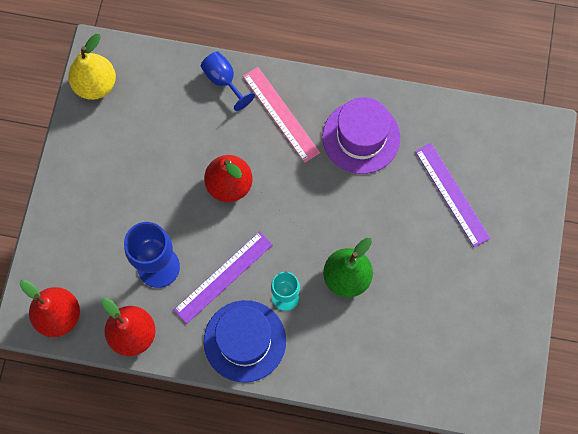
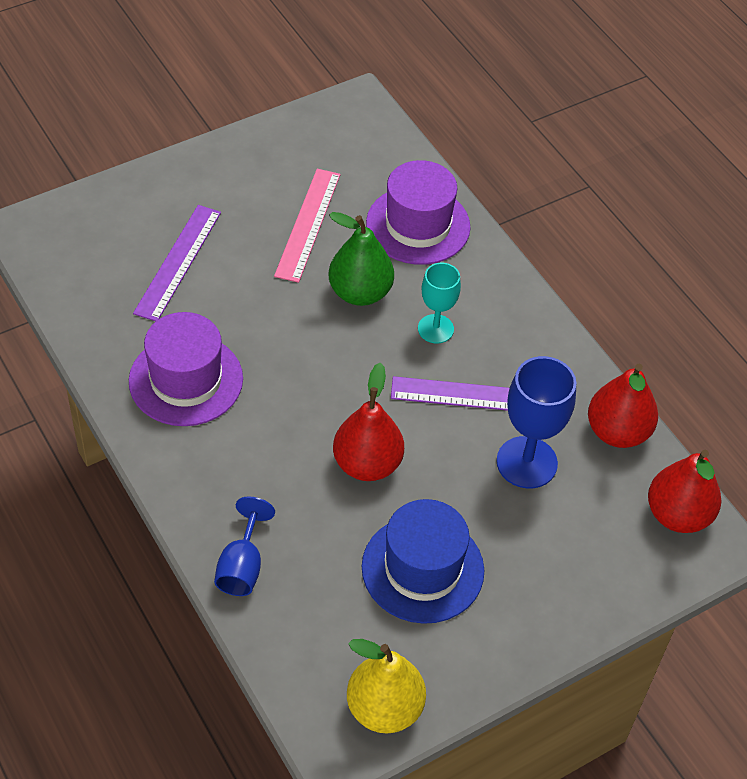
camera: 135 degrees left, 20 degrees down
(245, 341) = (515, 332): blue hat -> blue hat (422, 569)
(281, 114) = (230, 475): pink ruler -> pink ruler (308, 224)
(371, 356) = (418, 225): none -> purple hat

